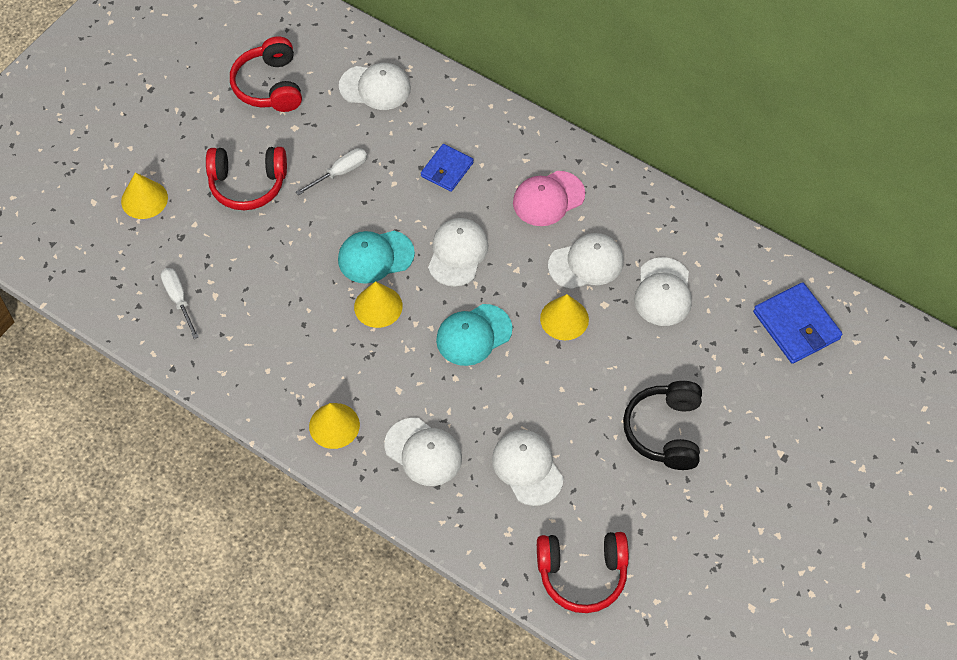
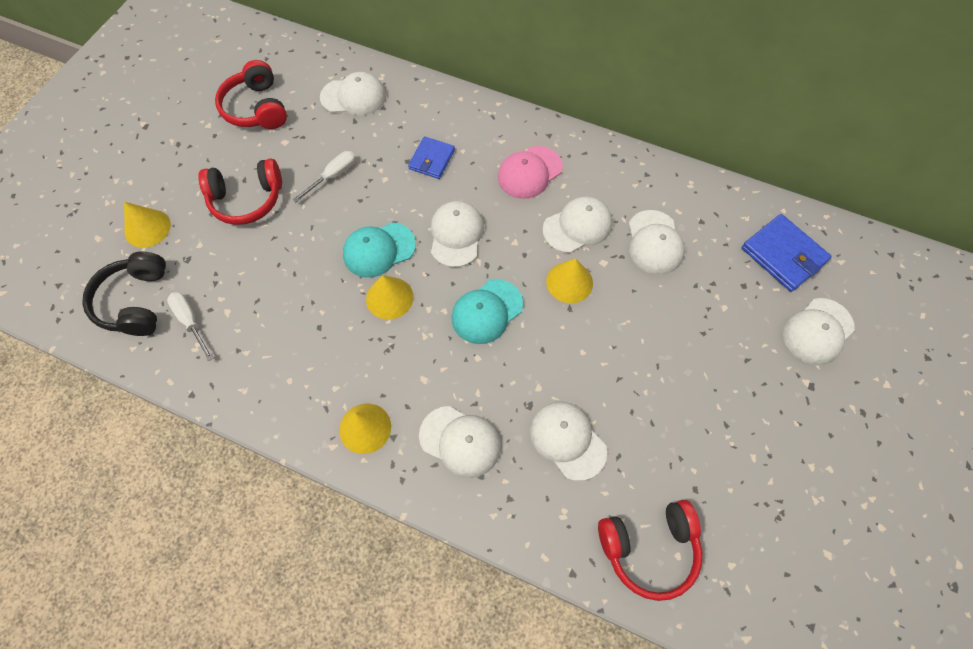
camera: 10 degrees left, 5 degrees up
(665, 431) = (692, 378): black headphones -> black headphones (136, 302)
(807, 406) = (817, 331): none -> white cap

